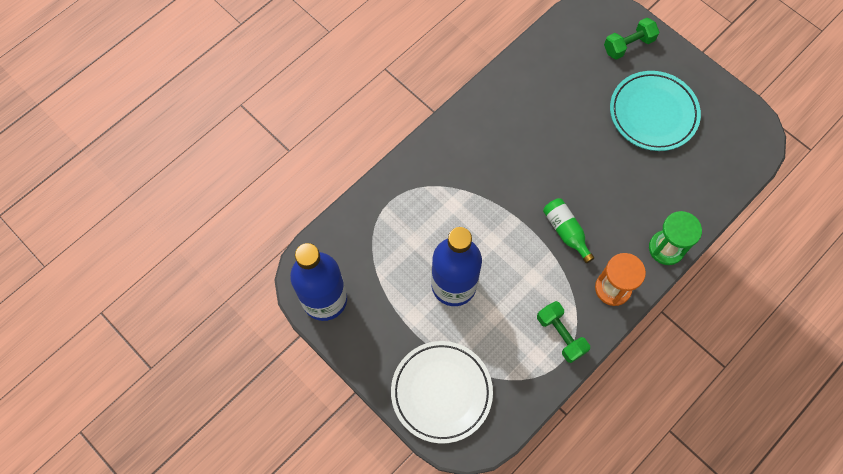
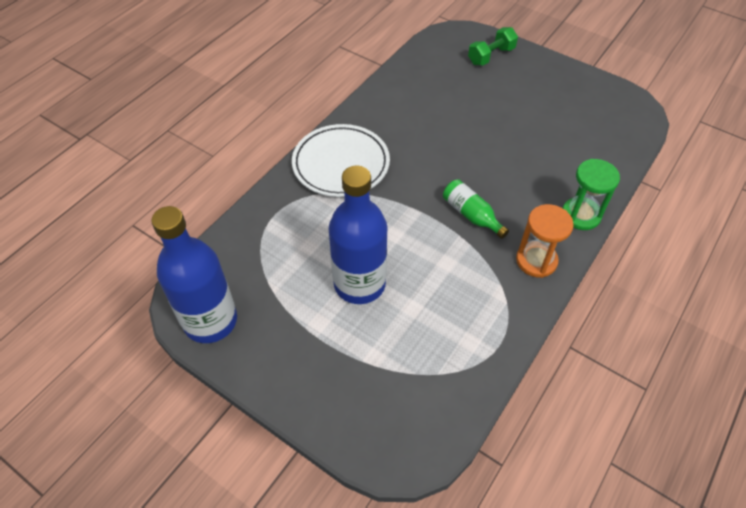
camera: 10 degrees left, 15 degrees down
(441, 392) = (365, 401): white plate -> white plate (341, 164)
(560, 335) = (491, 316): green dumbbell -> none
(653, 113) = (530, 104): turquoise plate -> none

